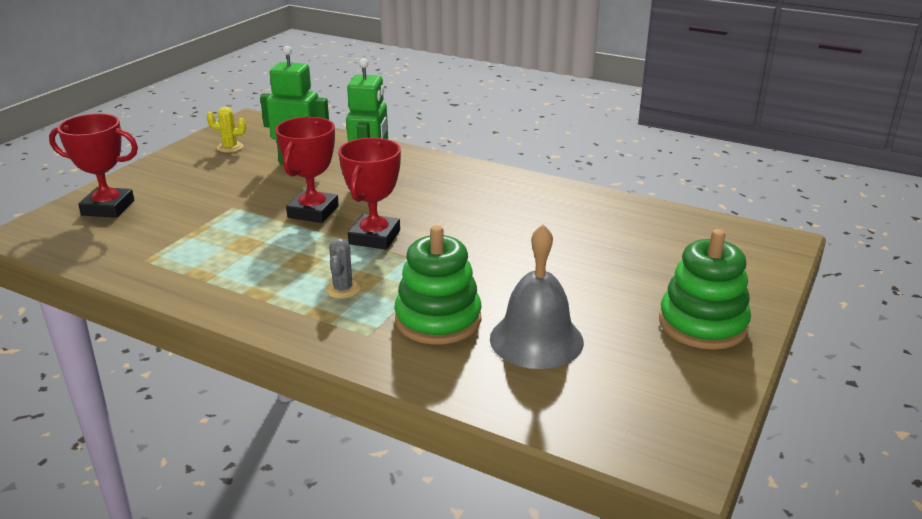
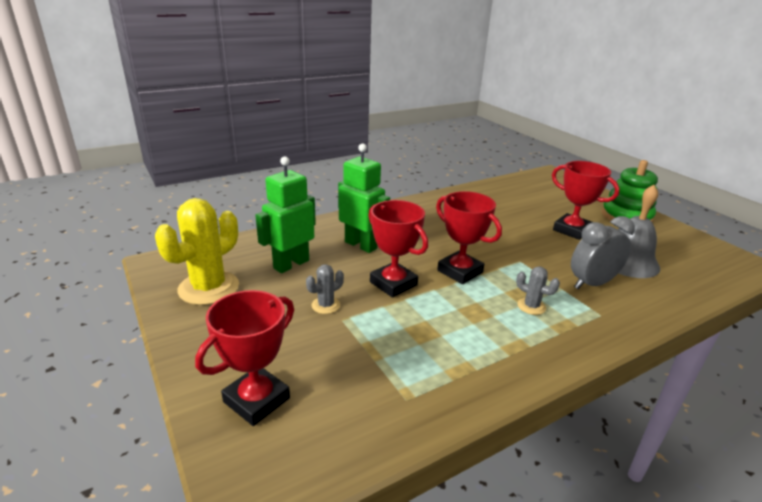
camera: 60 degrees left, 0 degrees up
(230, 147) = (209, 288): yellow cactus -> yellow cactus, size x2.12
(247, 194) = (326, 305): none -> grey cactus
(438, 320) = (591, 284): green stacking toy -> grey clock
(580, 286) = (571, 230): none -> red trophy

